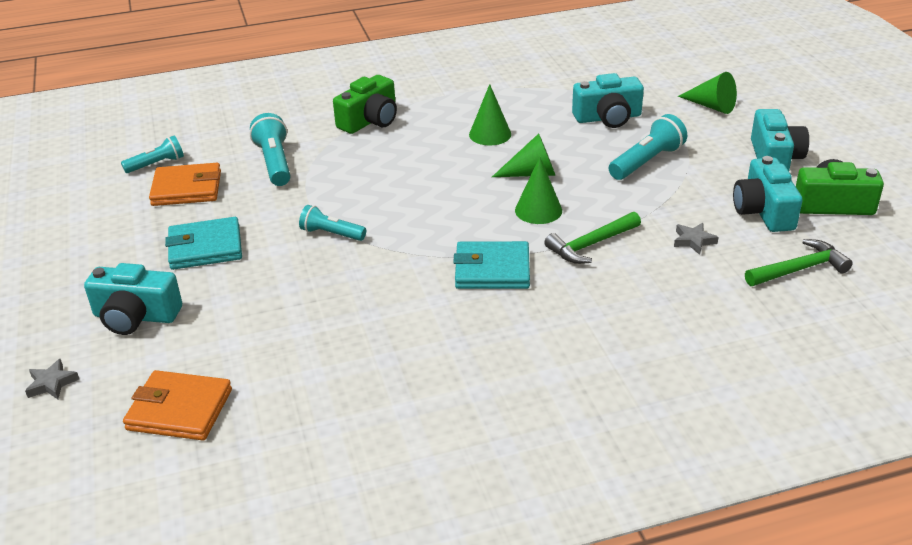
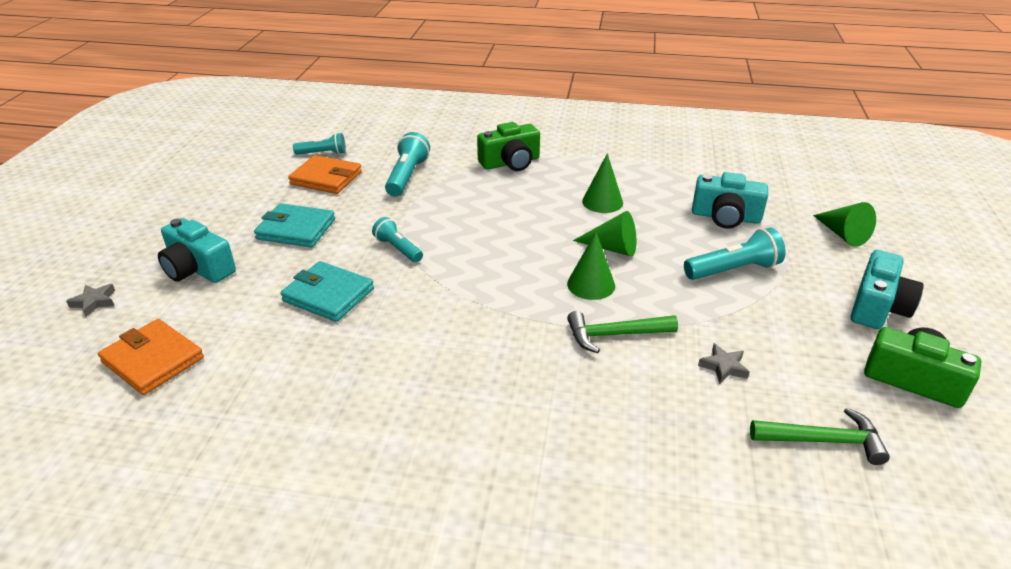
camera: 25 degrees right, 0 degrees up
(492, 270) = (503, 327): turquoise wallet -> turquoise wallet (328, 295)
(763, 211) = (825, 360): turquoise camera -> none

